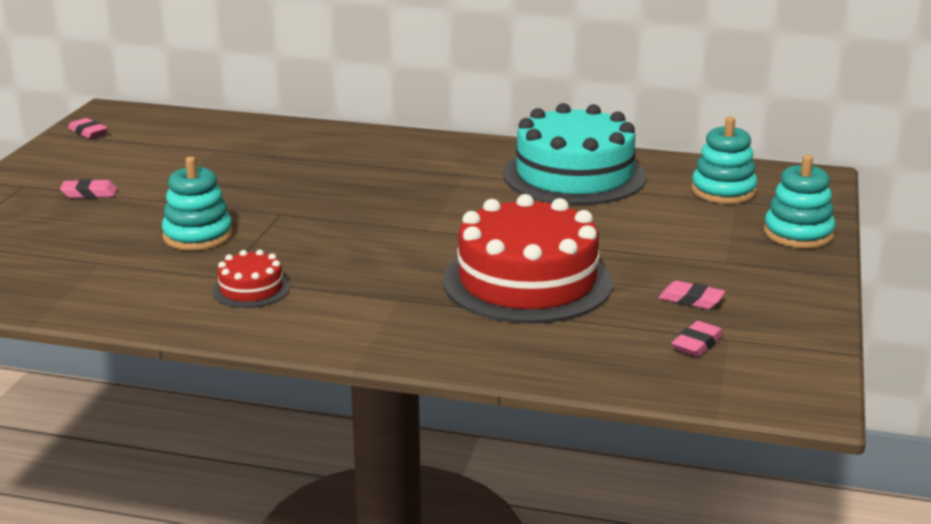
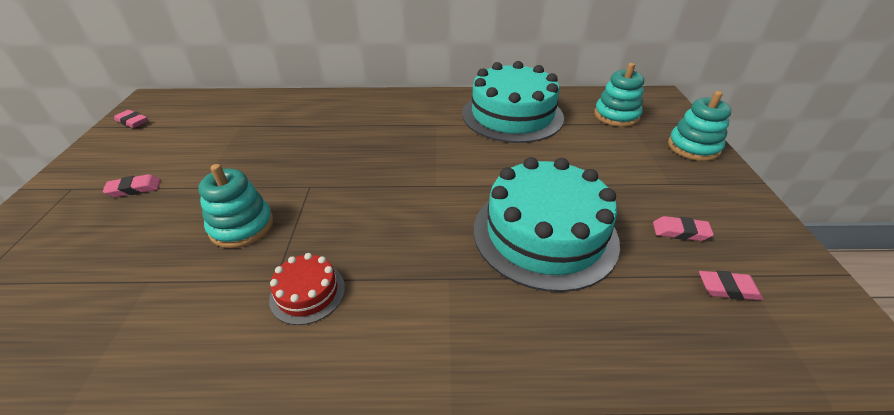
camera: 15 degrees left, 15 degrees up
(527, 282) = (544, 234): red cake -> turquoise cake
(697, 344) = (727, 289): pink eraser -> pink eraser turned 75 degrees clockwise

